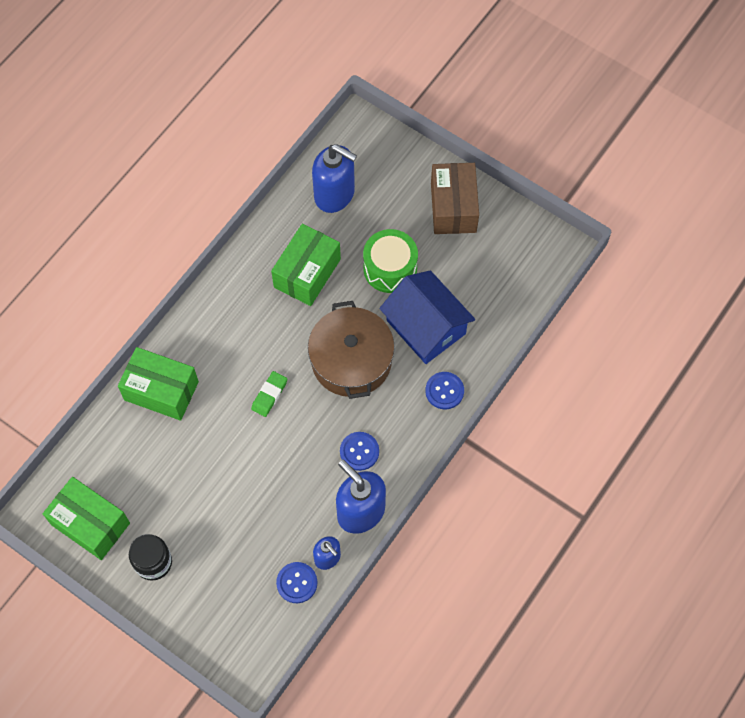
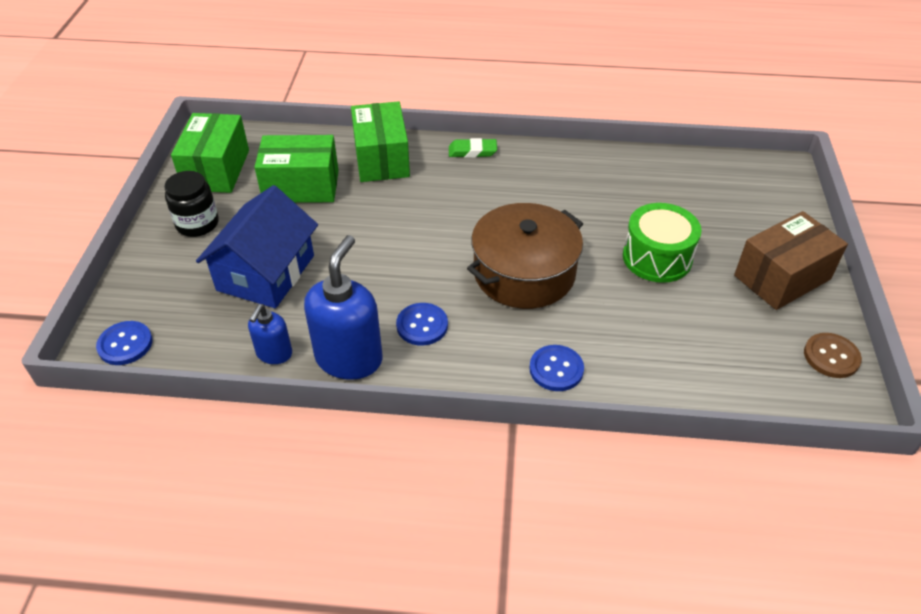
camera: 60 degrees right, 20 degrees down
(269, 395) = (434, 229): green eraser -> green eraser (472, 151)
(297, 583) = (229, 340): blue button -> blue button (125, 344)
(307, 273) = (589, 200): green box -> green box (301, 186)
(335, 194) = (692, 184): blue soap dispenser -> none
(426, 327) = (619, 317): blue house -> blue house (266, 273)
(527, 231) = (831, 356): none -> brown button

